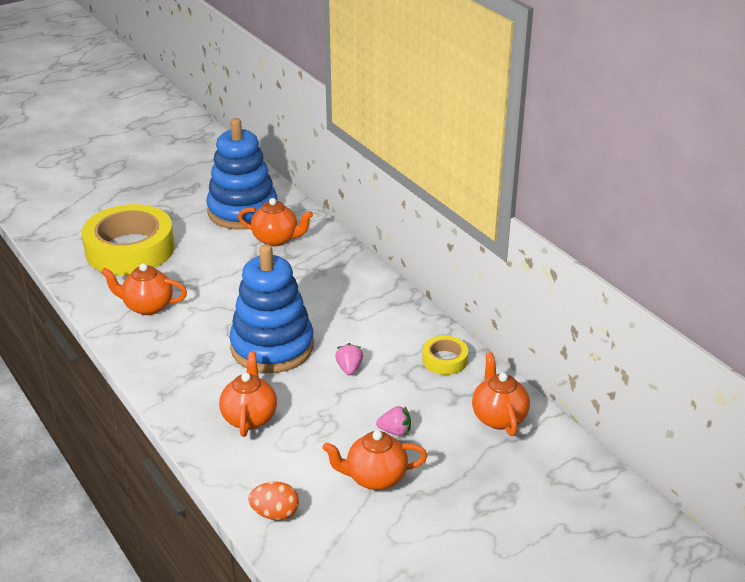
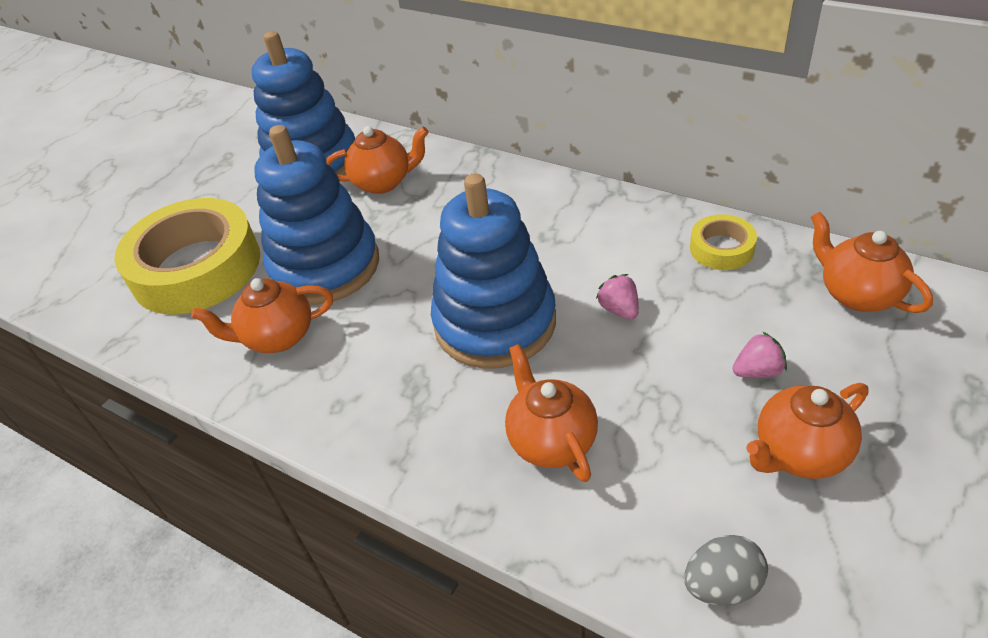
camera: 20 degrees left, 10 degrees up
(202, 277) = (325, 266): none -> blue stacking toy
(275, 513) = (722, 585): orange egg -> grey egg

